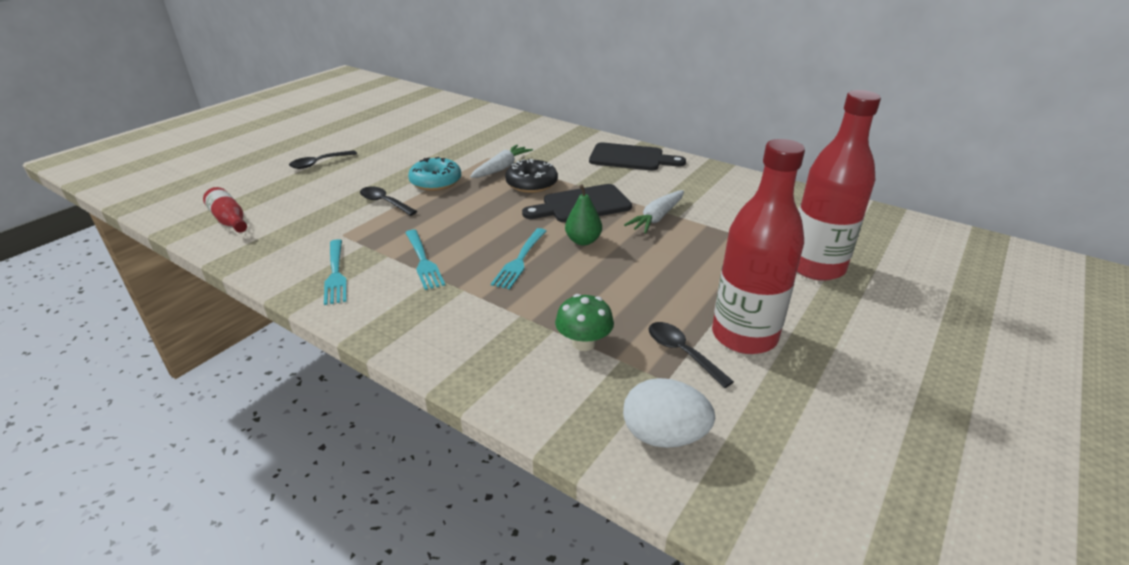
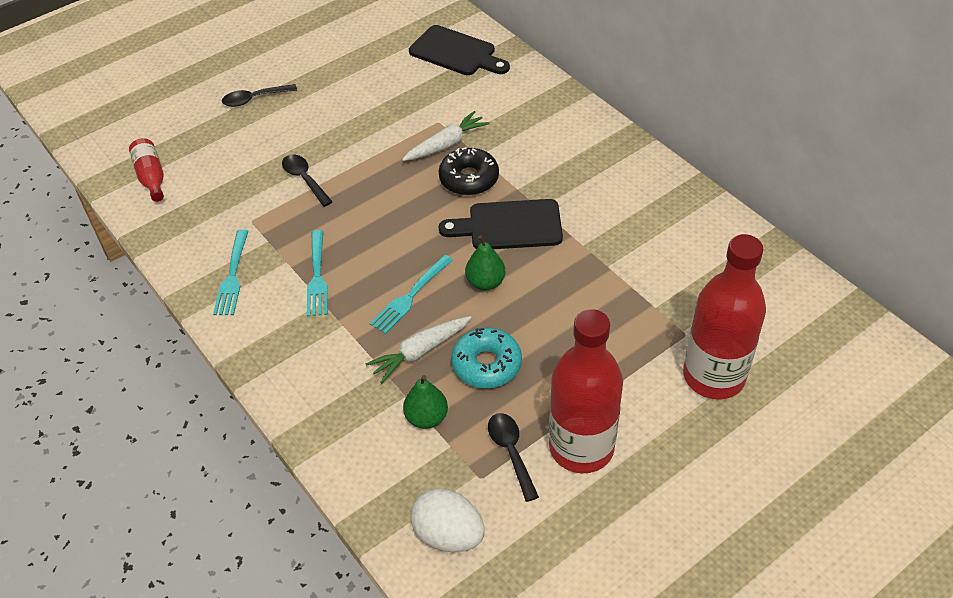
camera: 20 degrees right, 15 degrees up
(436, 182) = (367, 155): turquoise donut -> turquoise donut (486, 364)
(584, 343) = (426, 417): green mushroom -> green pear
(631, 158) = (603, 154): black cutting board -> black cutting board (456, 53)
(657, 218) = (581, 264): white carrot -> white carrot (420, 352)

